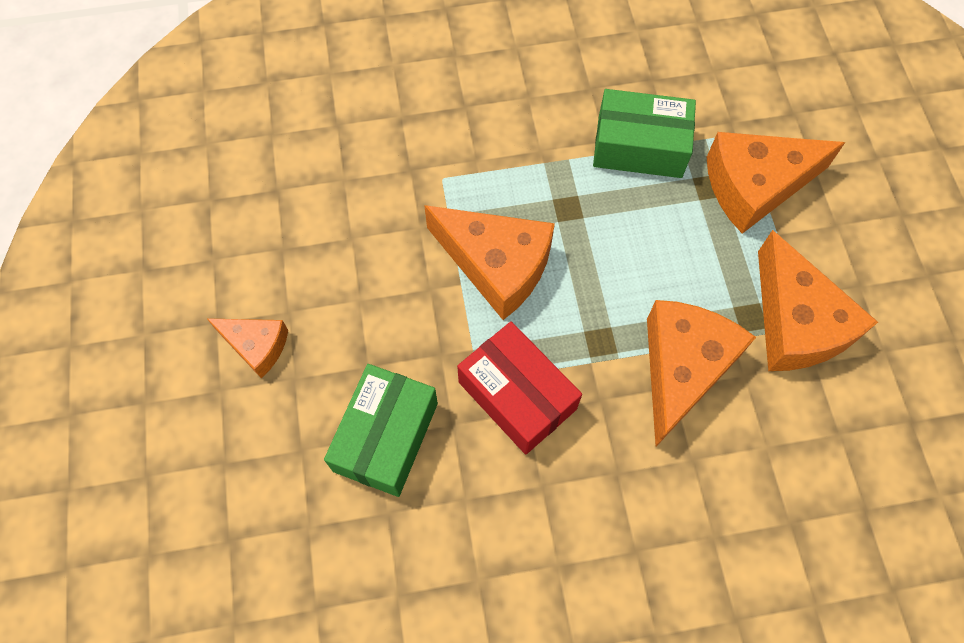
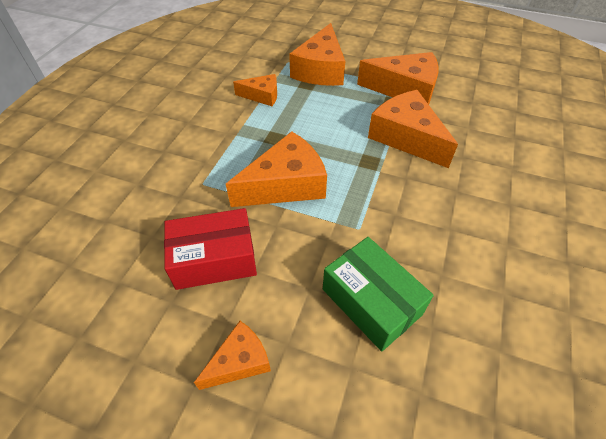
camera: 60 degrees left, 15 degrees down
(517, 395) = (381, 214): red box -> red box (214, 259)
(639, 147) = (262, 96): green box -> orange cheese

